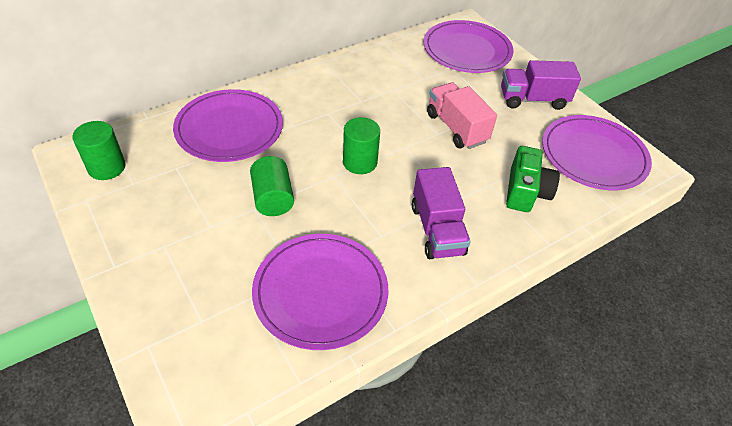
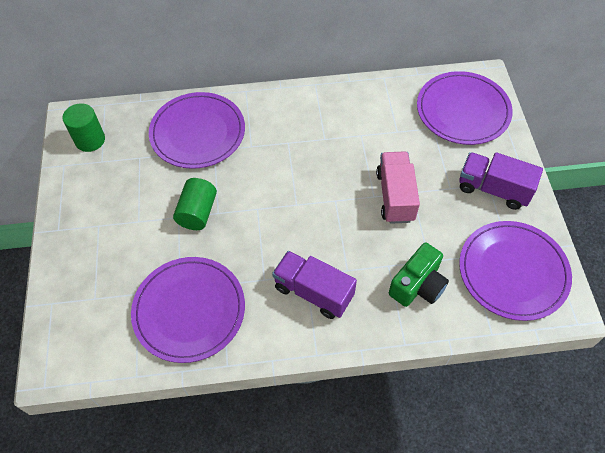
camera: 30 degrees right, 10 degrees up
(360, 162) = (286, 202): green cylinder -> none
(437, 230) = (313, 292): purple truck -> purple truck turned 105 degrees clockwise

